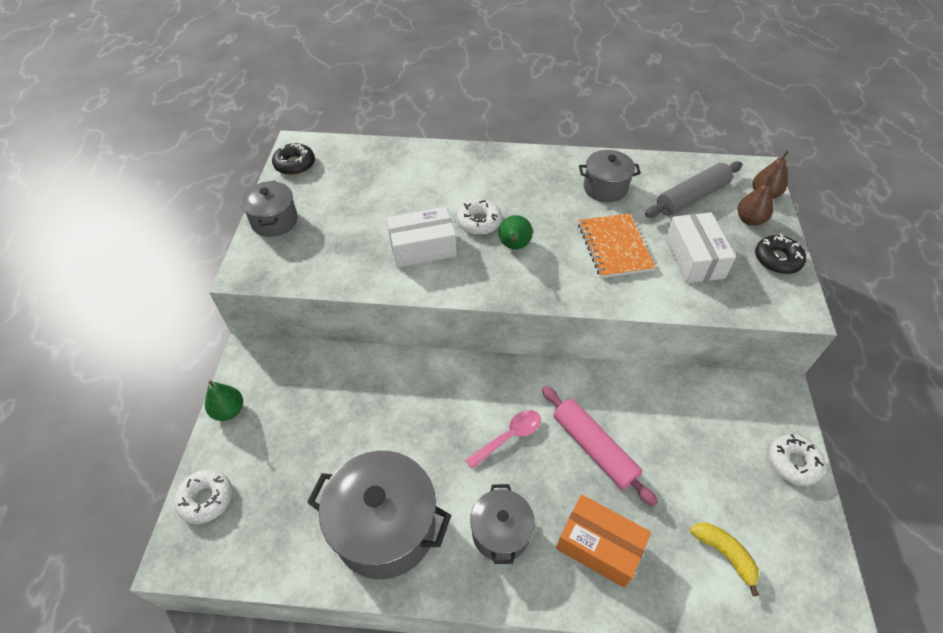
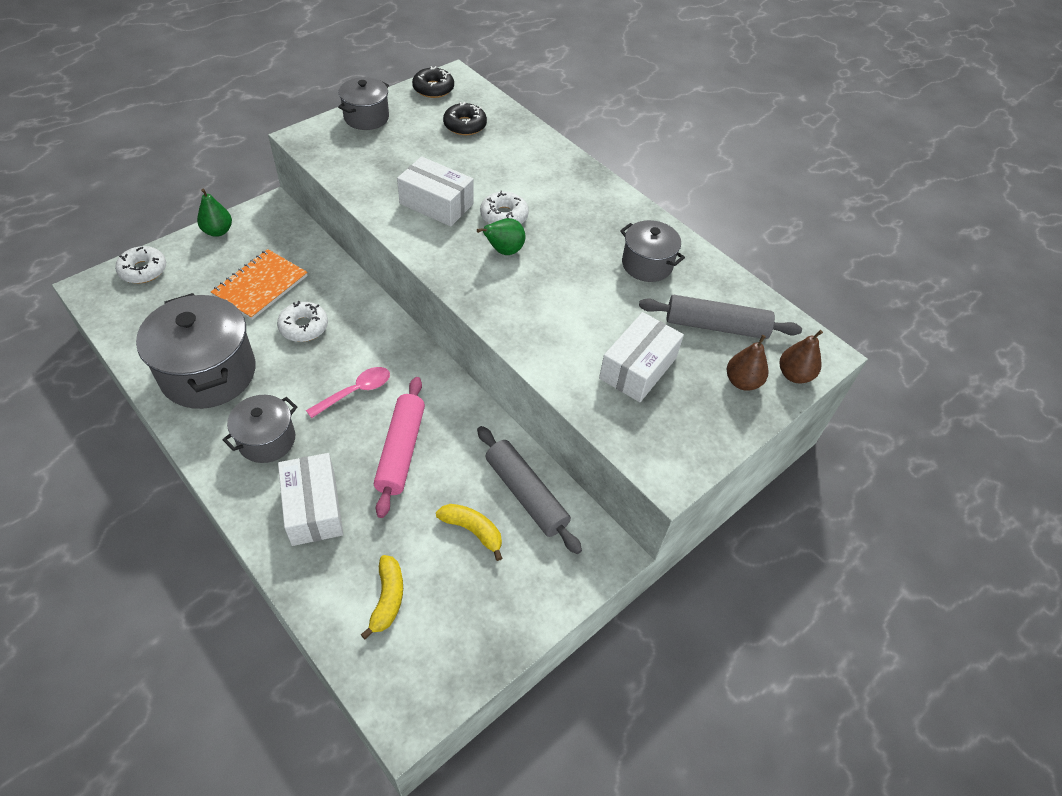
camera: 40 degrees right, 0 degrees up
(509, 437) = (355, 392): pink spoon -> pink spoon turned 45 degrees counterclockwise
(599, 546) = (313, 508): orange box -> white box
(614, 247) = (583, 310): orange notebook -> orange notebook (260, 286)
(697, 402) = (526, 494): none -> grey rolling pin
(704, 456) = (473, 530): none -> yellow banana
(777, 259) = (715, 428): black donut -> black donut (465, 125)
(793, 463) = (536, 602): white donut -> white donut (304, 327)

